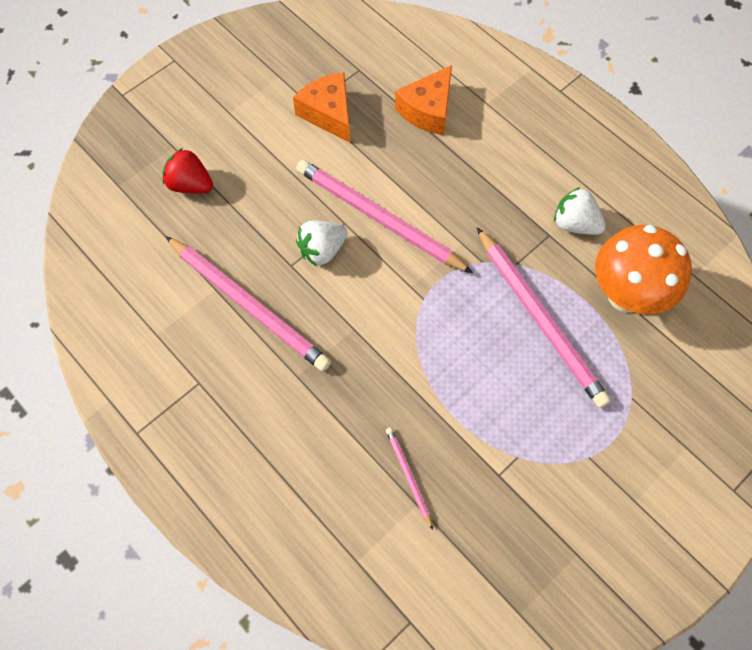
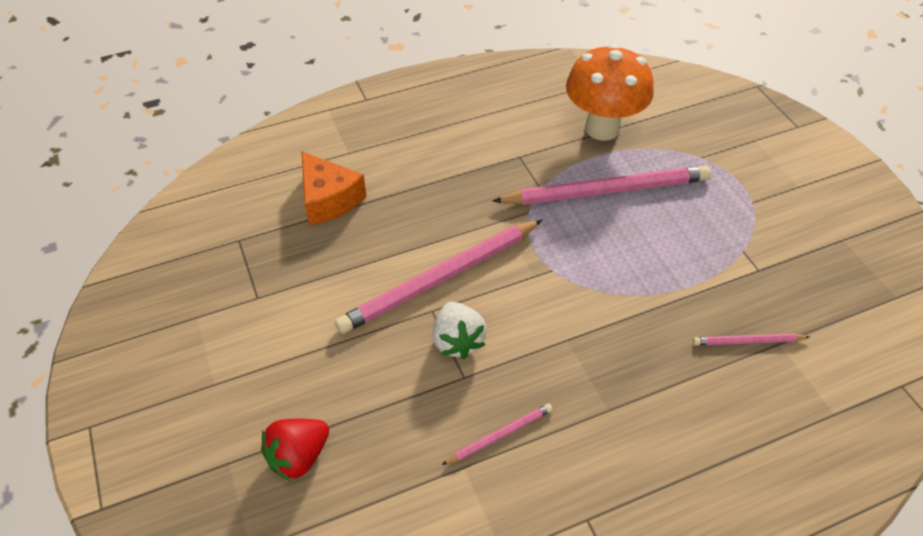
camera: 70 degrees left, 15 degrees down
(249, 305) = (500, 435): pink pencil -> pink pencil, size x0.46
(328, 113) = (280, 284): orange cheese -> none
(575, 224) = (515, 136): white strawberry -> none

